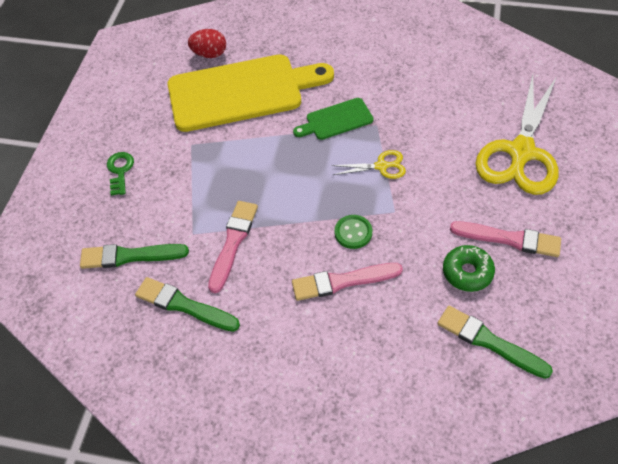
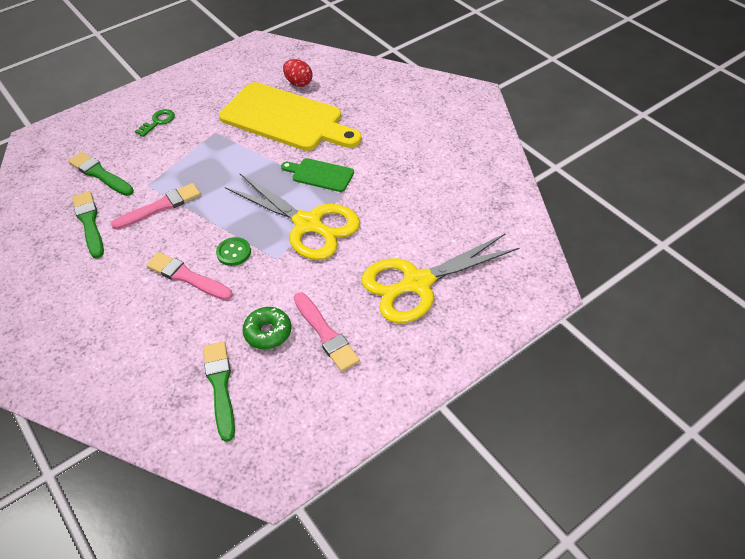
camera: 40 degrees right, 5 degrees down
(381, 166) = (308, 224): yellow scissors -> yellow scissors, size x2.23

